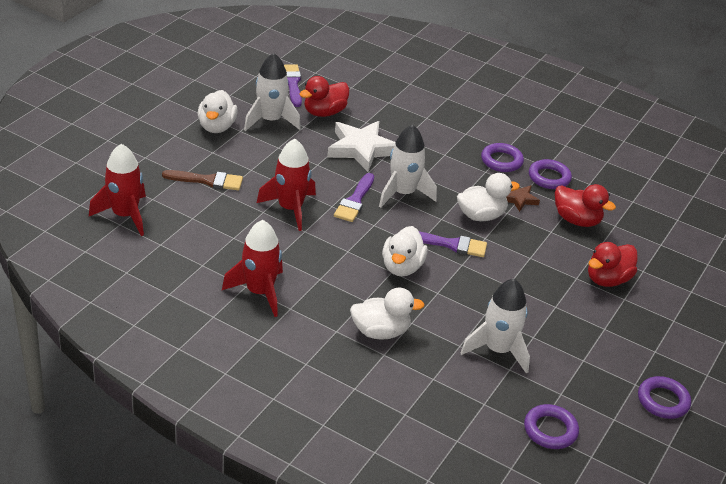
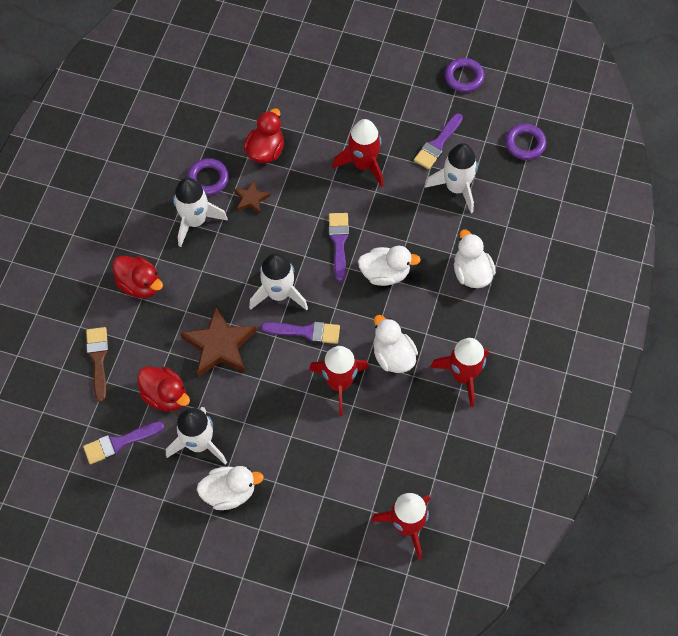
camera: 100 degrees left, 25 degrees up
(207, 181) = (324, 470): brown brush -> brown brush (98, 359)
(361, 149) = (219, 345): white star -> brown star
(481, 216) = (288, 225): white duck -> white duck (393, 356)
(501, 161) = (195, 221): purple ring -> white rocket
(546, 284) = (363, 164): none -> red rocket
(563, 350) = (437, 144): none -> purple brush
(607, 279) = (338, 122): red duck -> red duck (140, 285)

